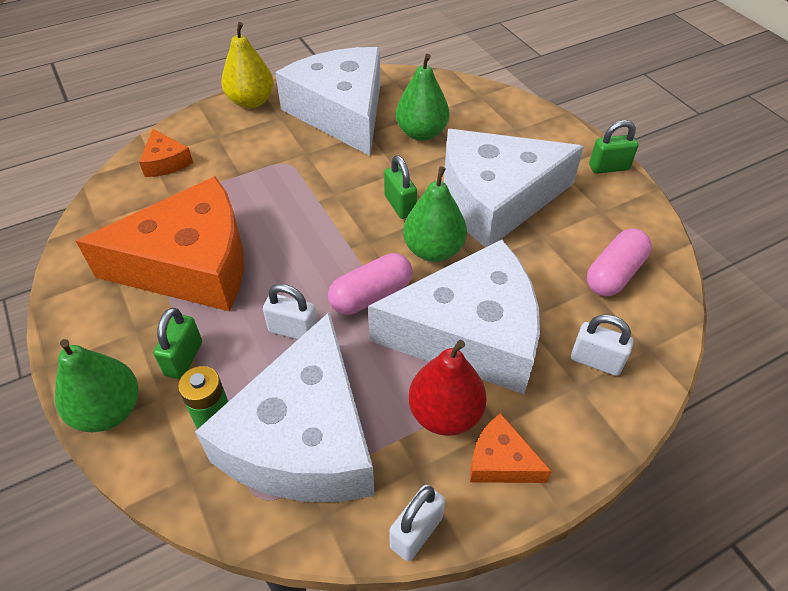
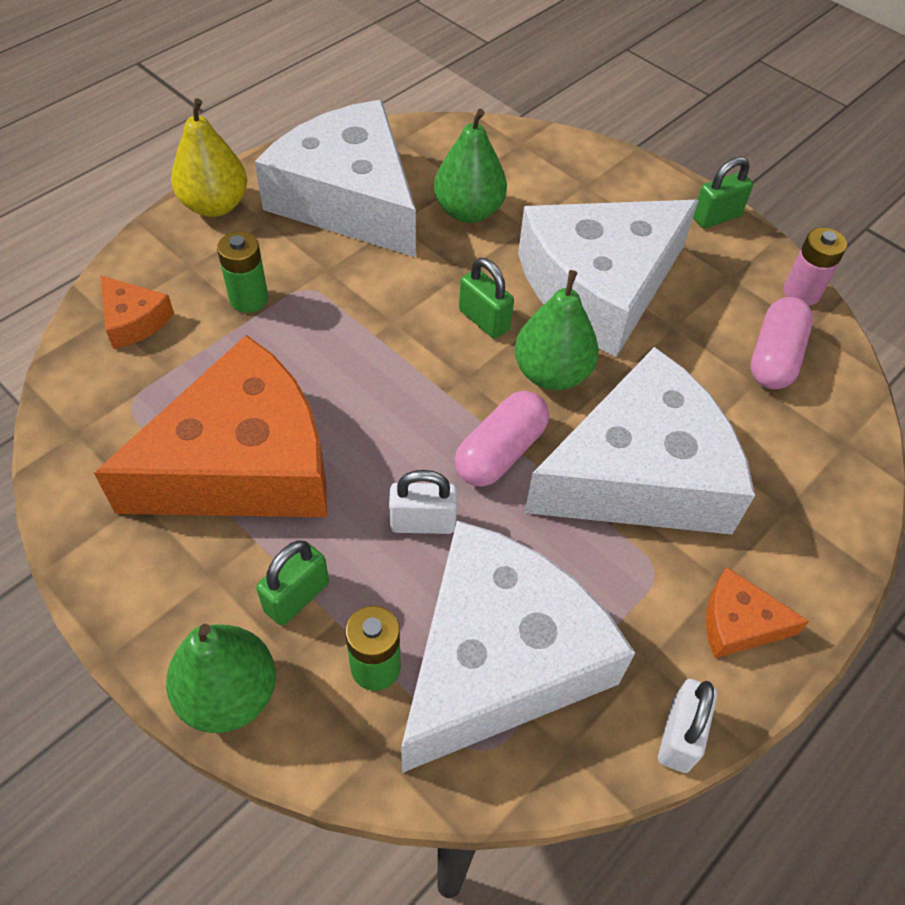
camera: 20 degrees left, 5 degrees up
(184, 359) = (297, 597): green padlock -> green padlock turned 45 degrees clockwise
(245, 162) = (249, 299): none -> green battery
(304, 437) = (499, 659): white cheese -> white cheese turned 135 degrees counterclockwise
(445, 414) = (653, 583): red pear -> none
(596, 361) = (795, 472): white padlock -> none
(656, 232) = (801, 293): none -> pink battery

